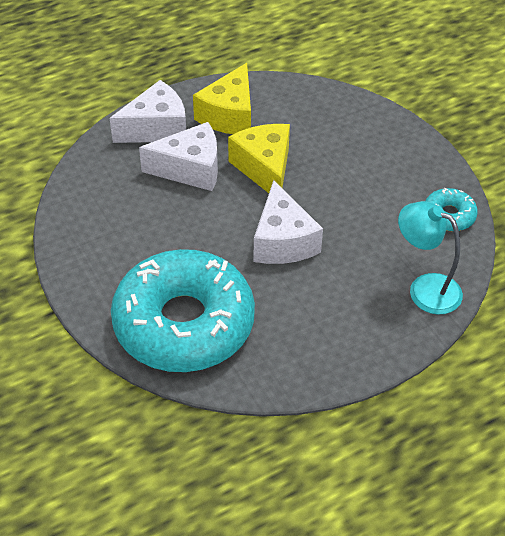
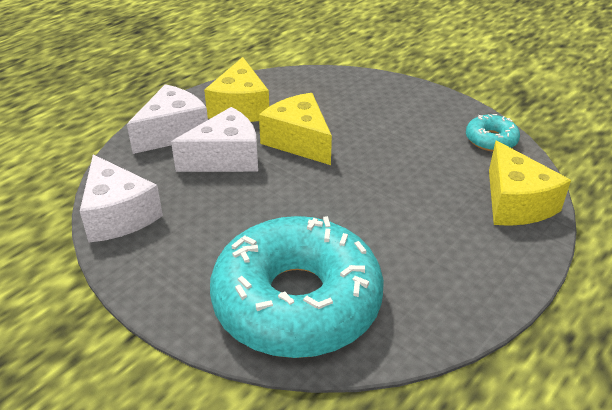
camera: 20 degrees left, 10 degrees down
(282, 241) = (354, 197): white cheese -> white cheese (118, 215)
(425, 289) = (515, 203): turquoise lamp -> yellow cheese

